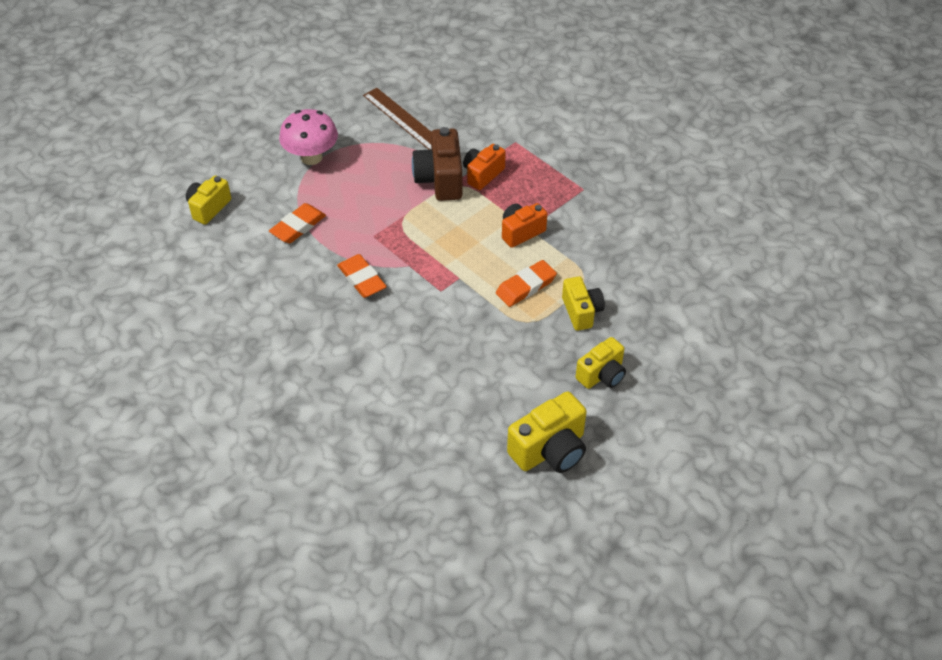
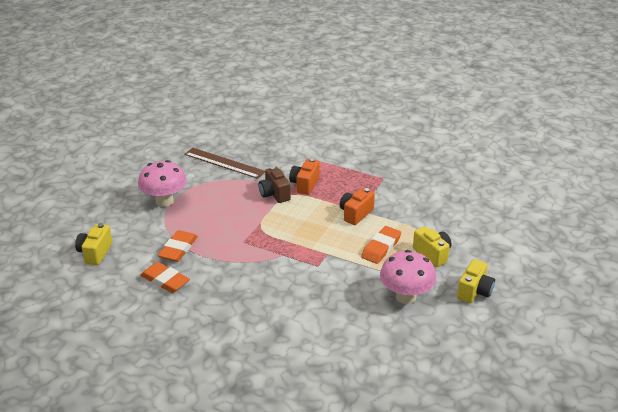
camera: 20 degrees left, 15 degrees down
(361, 279) = (250, 273): orange eraser -> orange eraser (165, 280)
(440, 179) = (274, 194): brown camera -> brown camera, size x0.67
(518, 359) = (406, 297): none -> pink mushroom
(550, 450) = (470, 353): yellow camera -> none

